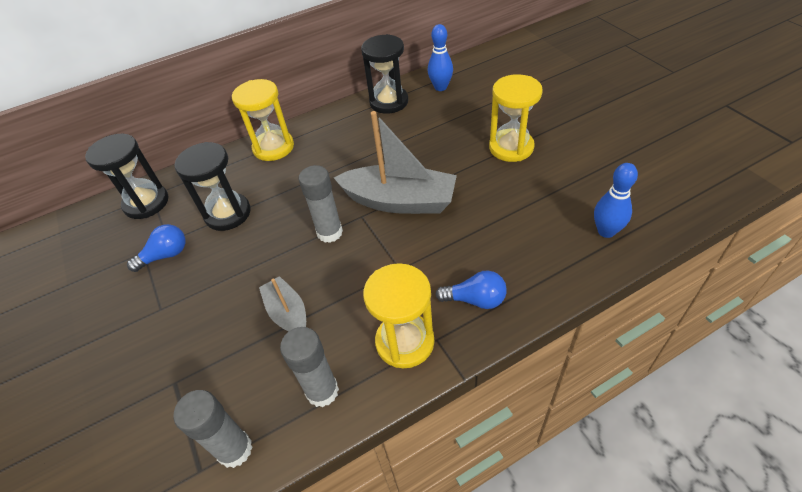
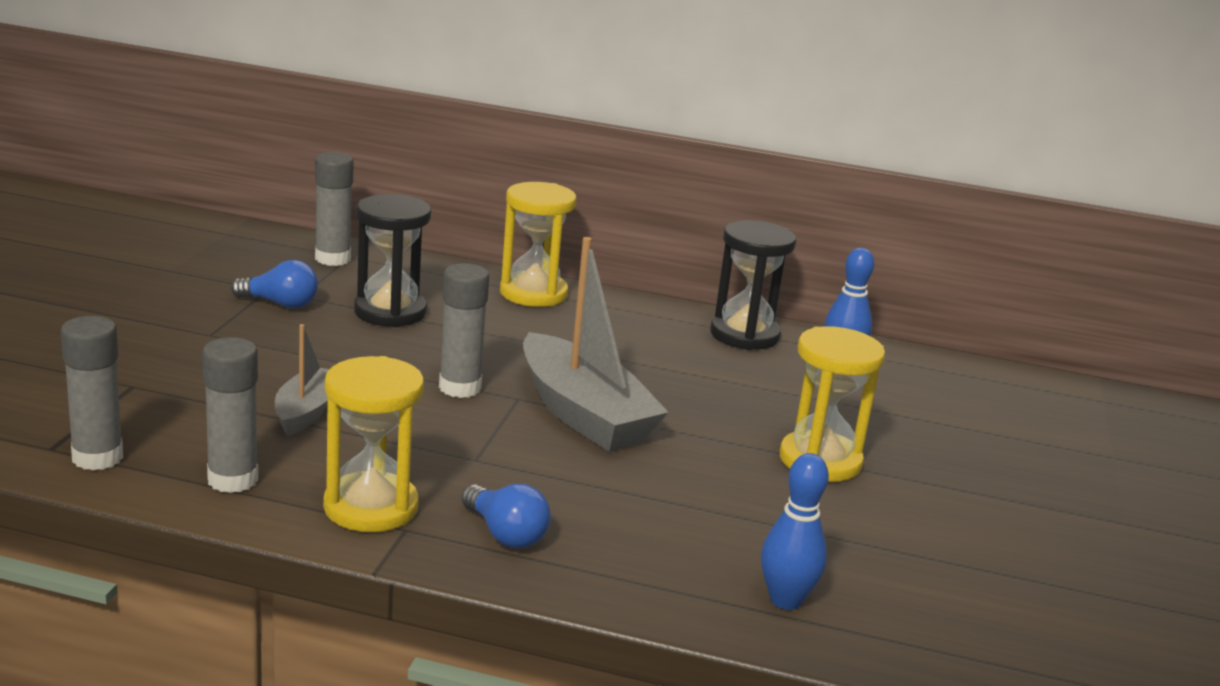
camera: 35 degrees right, 25 degrees down
(146, 203) = (333, 259): black hourglass -> grey glue stick

